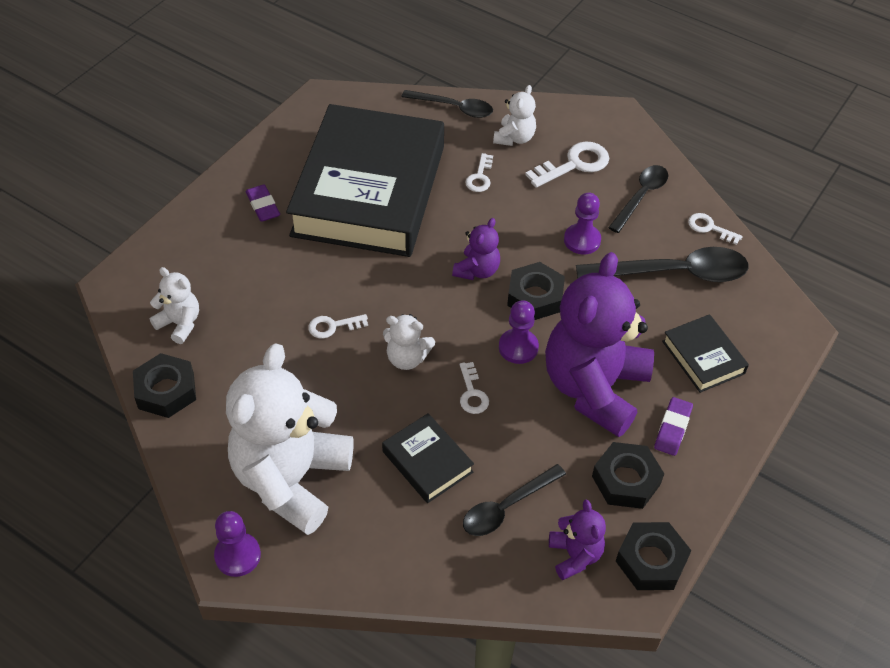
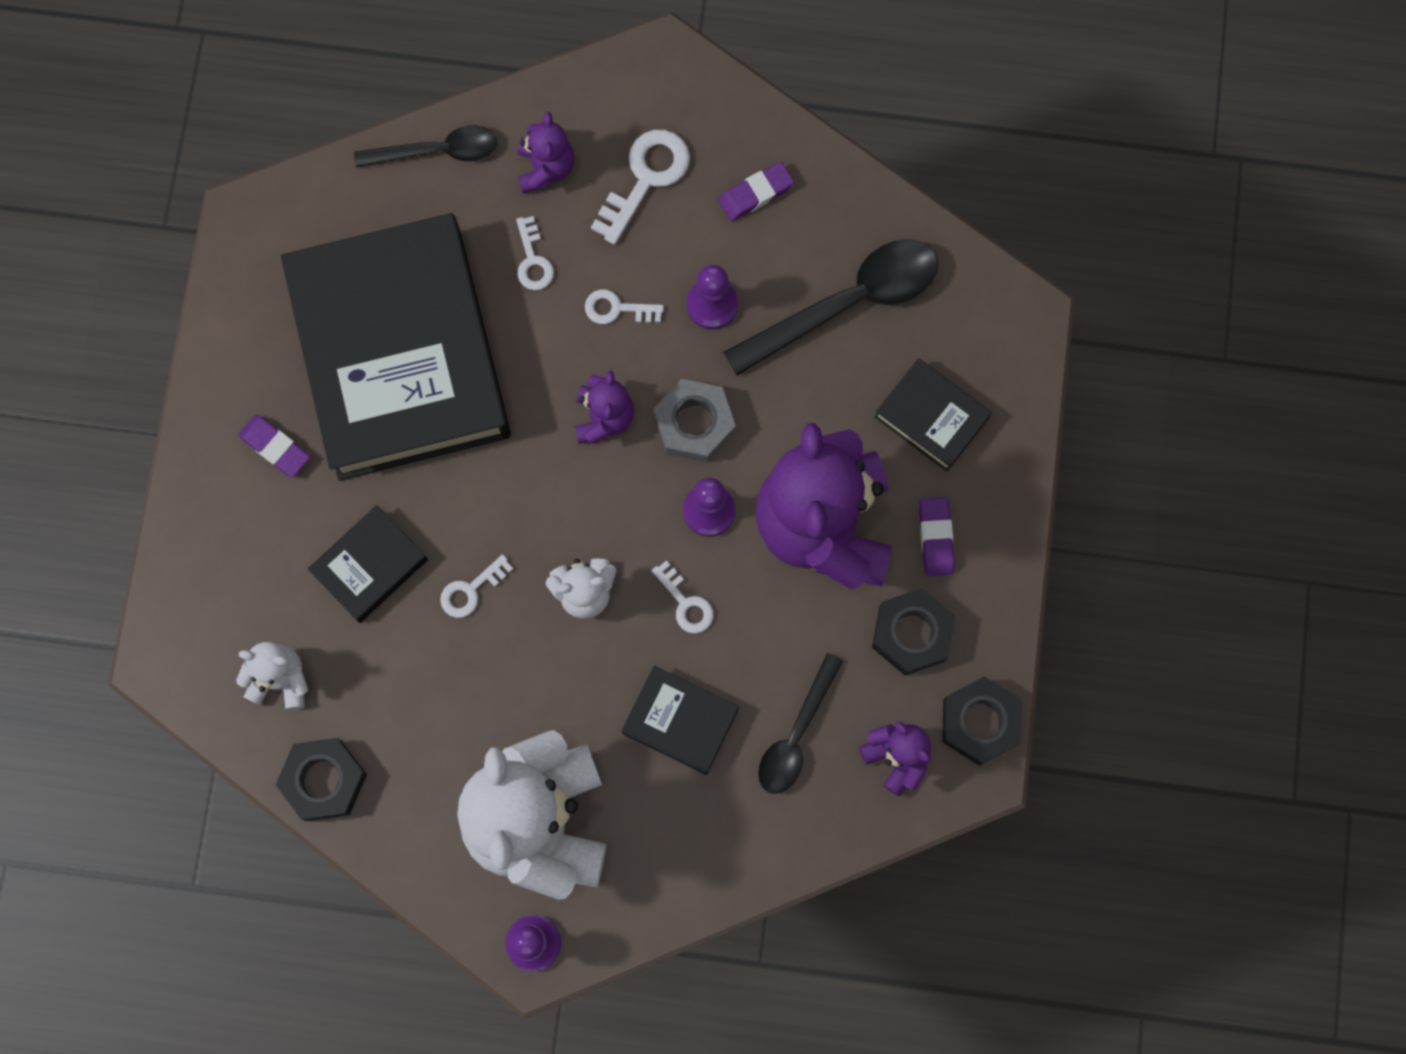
camera: 25 degrees left, 25 degrees up
(278, 287) = (370, 566): none -> black book
(514, 138) = (546, 168): white teddy bear -> purple teddy bear
(535, 297) = (694, 424): black nut -> grey nut
(641, 197) = (755, 194): black spoon -> purple eraser
(709, 228) = (862, 206): white key -> white key (617, 309)

